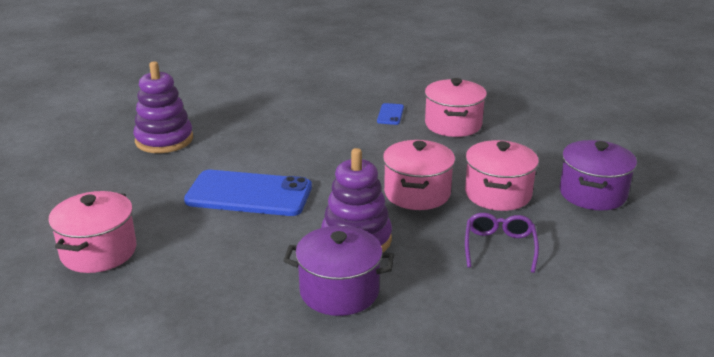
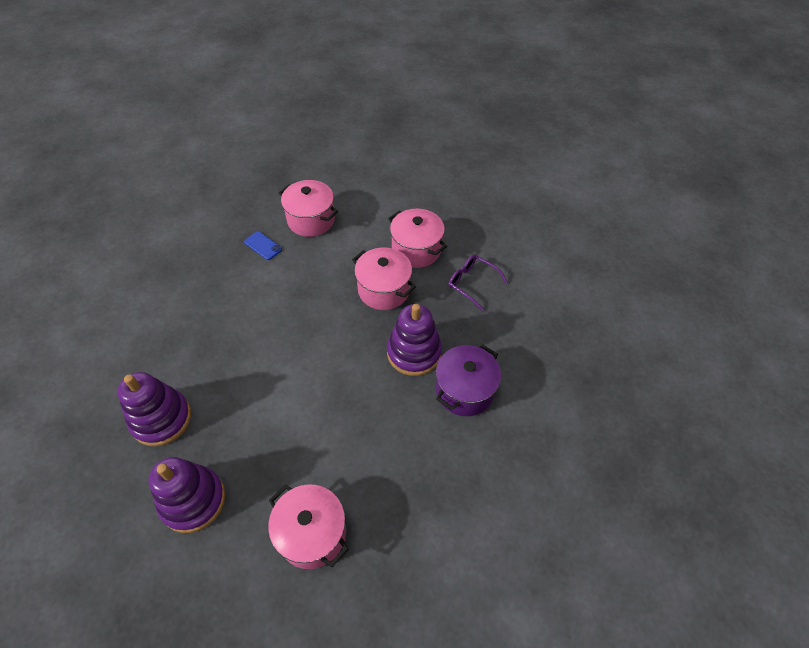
camera: 60 degrees left, 25 degrees up
(97, 181) = (193, 500): none -> purple stacking toy
(249, 194) = (306, 391): blue phone -> none
(592, 194) = (449, 207): purple pot -> none

